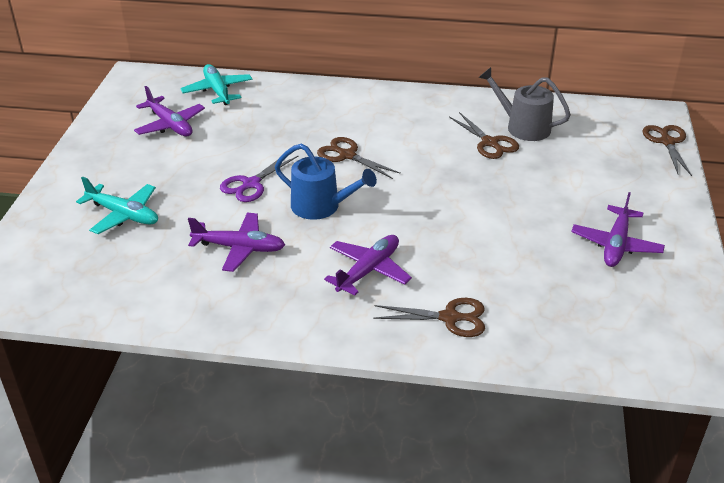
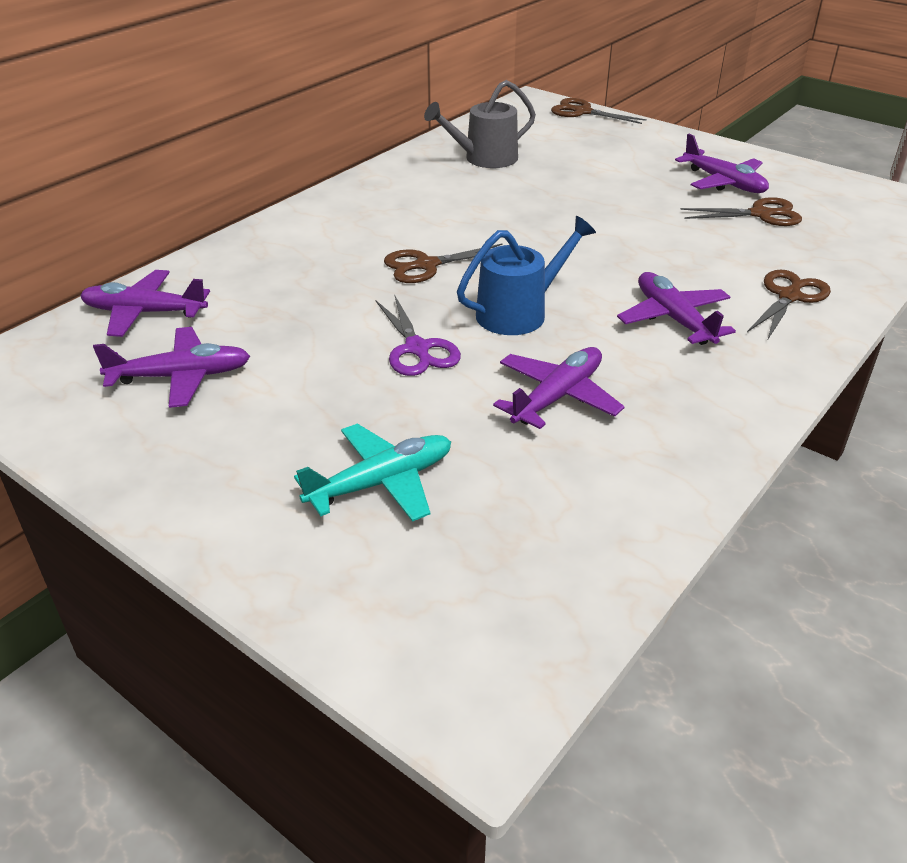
camera: 60 degrees left, 0 degrees up
(217, 91) = (144, 313): turquoise plane -> purple plane
(489, 143) = (494, 182): brown scissors -> brown scissors (760, 214)

